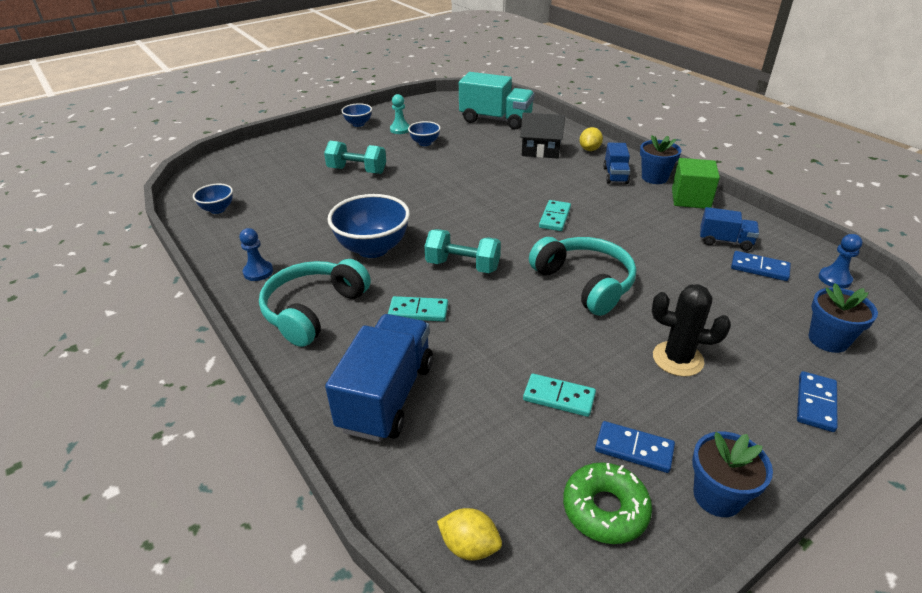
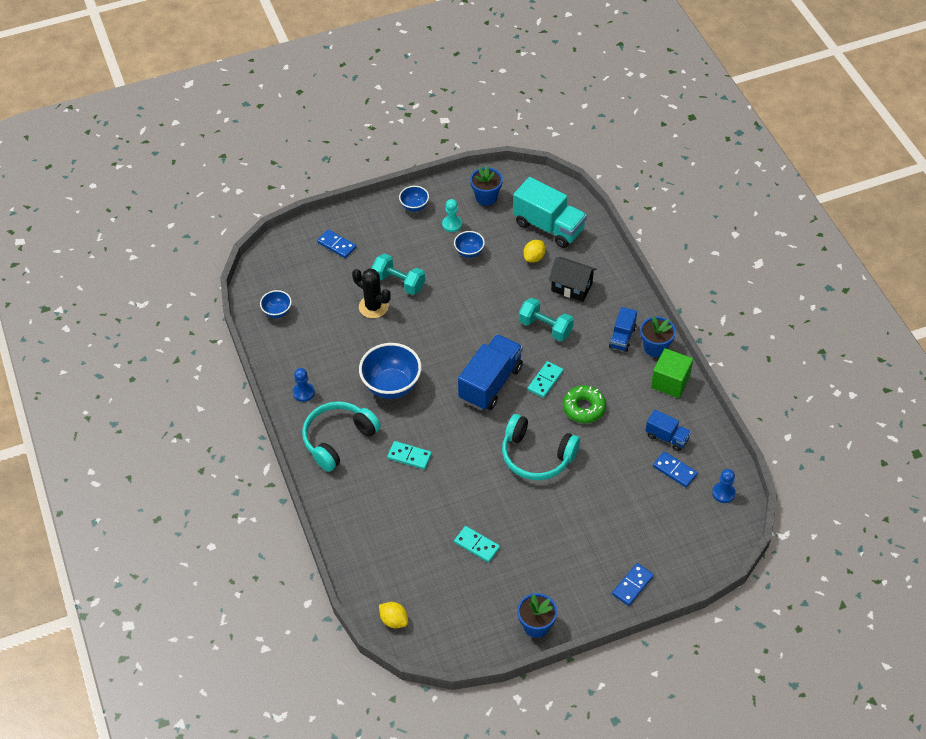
camera: 15 degrees right, 15 degrees up
(387, 396) = (372, 520): blue truck -> blue truck (490, 383)
(463, 266) = (454, 419): turquoise dumbbell -> turquoise dumbbell (545, 327)
(585, 283) = (536, 456): turquoise headphones -> turquoise headphones turned 135 degrees clockwise
(589, 149) = (618, 294): yellow lemon -> yellow lemon (534, 257)
(605, 509) = (472, 618): green donut -> green donut (584, 408)
(634, 449) = (505, 588): blue domino -> blue domino (337, 245)
(677, 359) = (566, 535): black cactus -> black cactus (373, 307)
(828, 340) = (676, 543): blue flower pot -> blue flower pot (486, 197)

